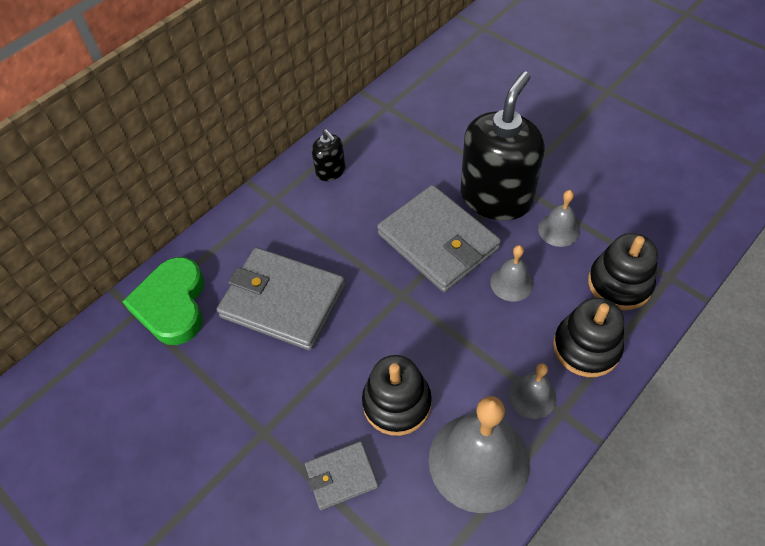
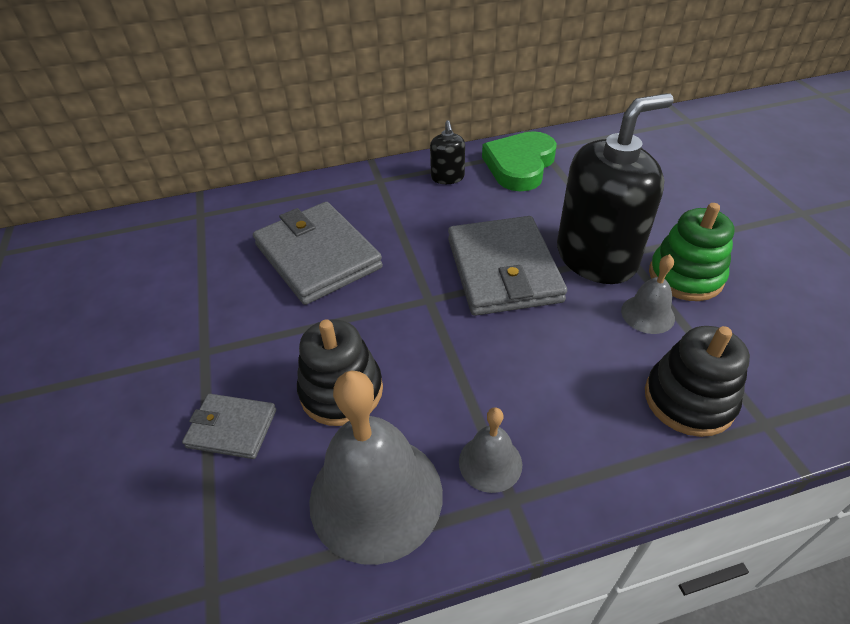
camera: 30 degrees right, 10 degrees down
(172, 304) = (230, 220): green heart -> green heart (519, 165)
(511, 283) = (553, 340): grey bell -> none
(564, 185) = (685, 276): none -> green stacking toy
(586, 347) = (596, 446): black stacking toy -> none

